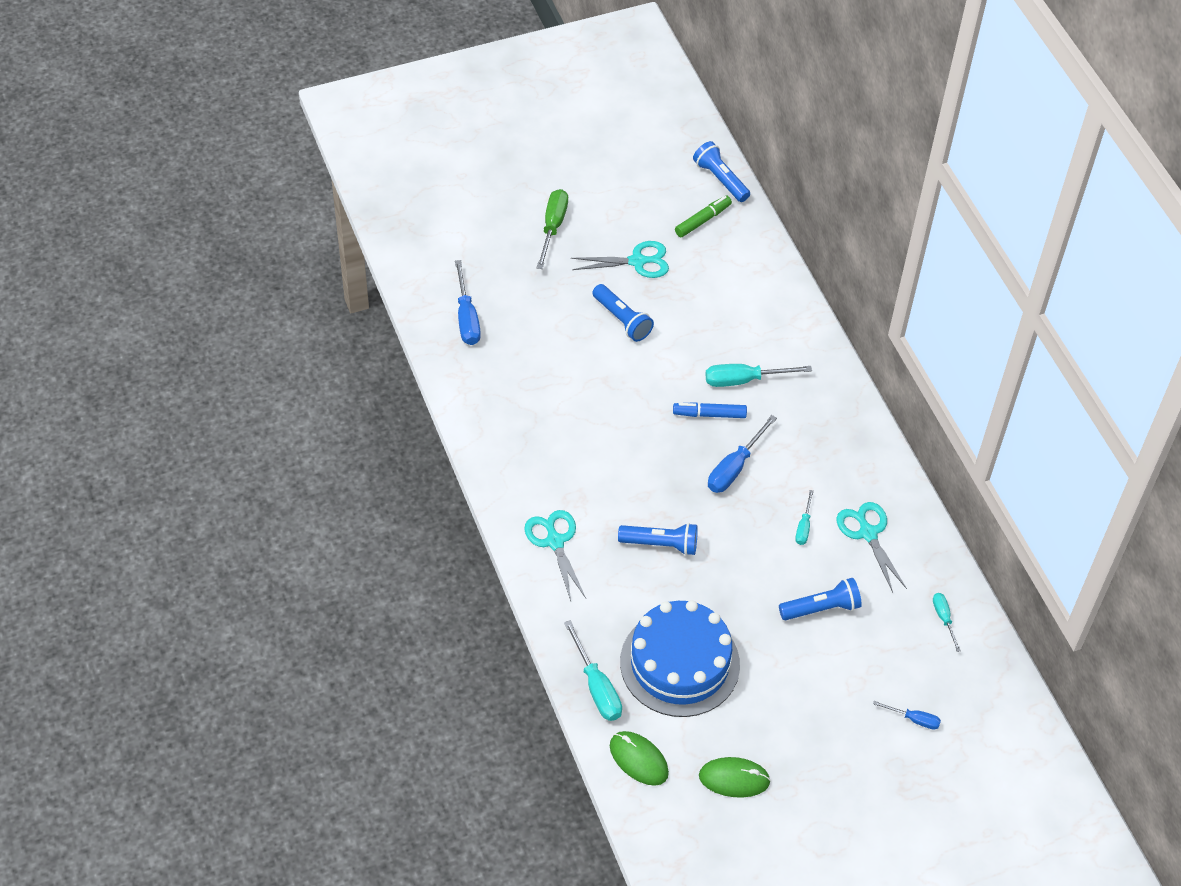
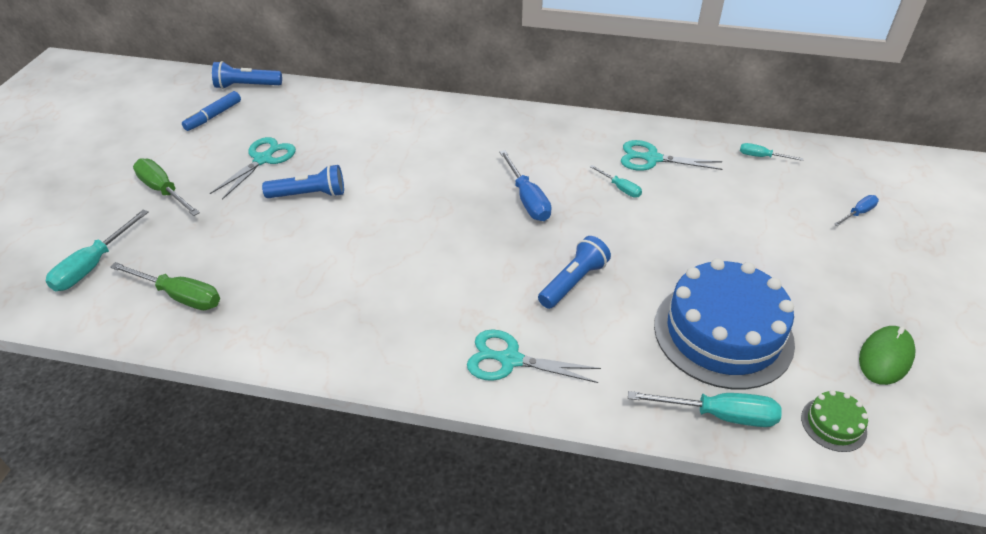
camera: 55 degrees left, 10 degrees down
(467, 317) = (180, 296): blue screwdriver -> green screwdriver
(638, 759) = (833, 424): green mouse -> green cake
(703, 220) = (271, 110): green marker -> none
(709, 414) = (459, 189): blue marker -> blue marker (213, 116)
(744, 380) = (445, 156): turquoise screwdriver -> turquoise screwdriver (93, 265)
(821, 608) = (712, 214): blue flashlight -> none

